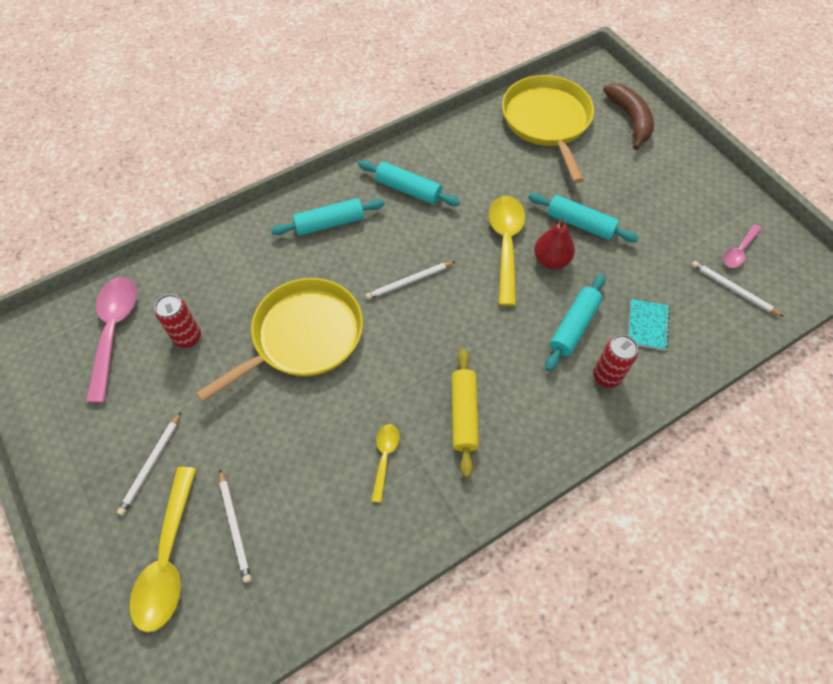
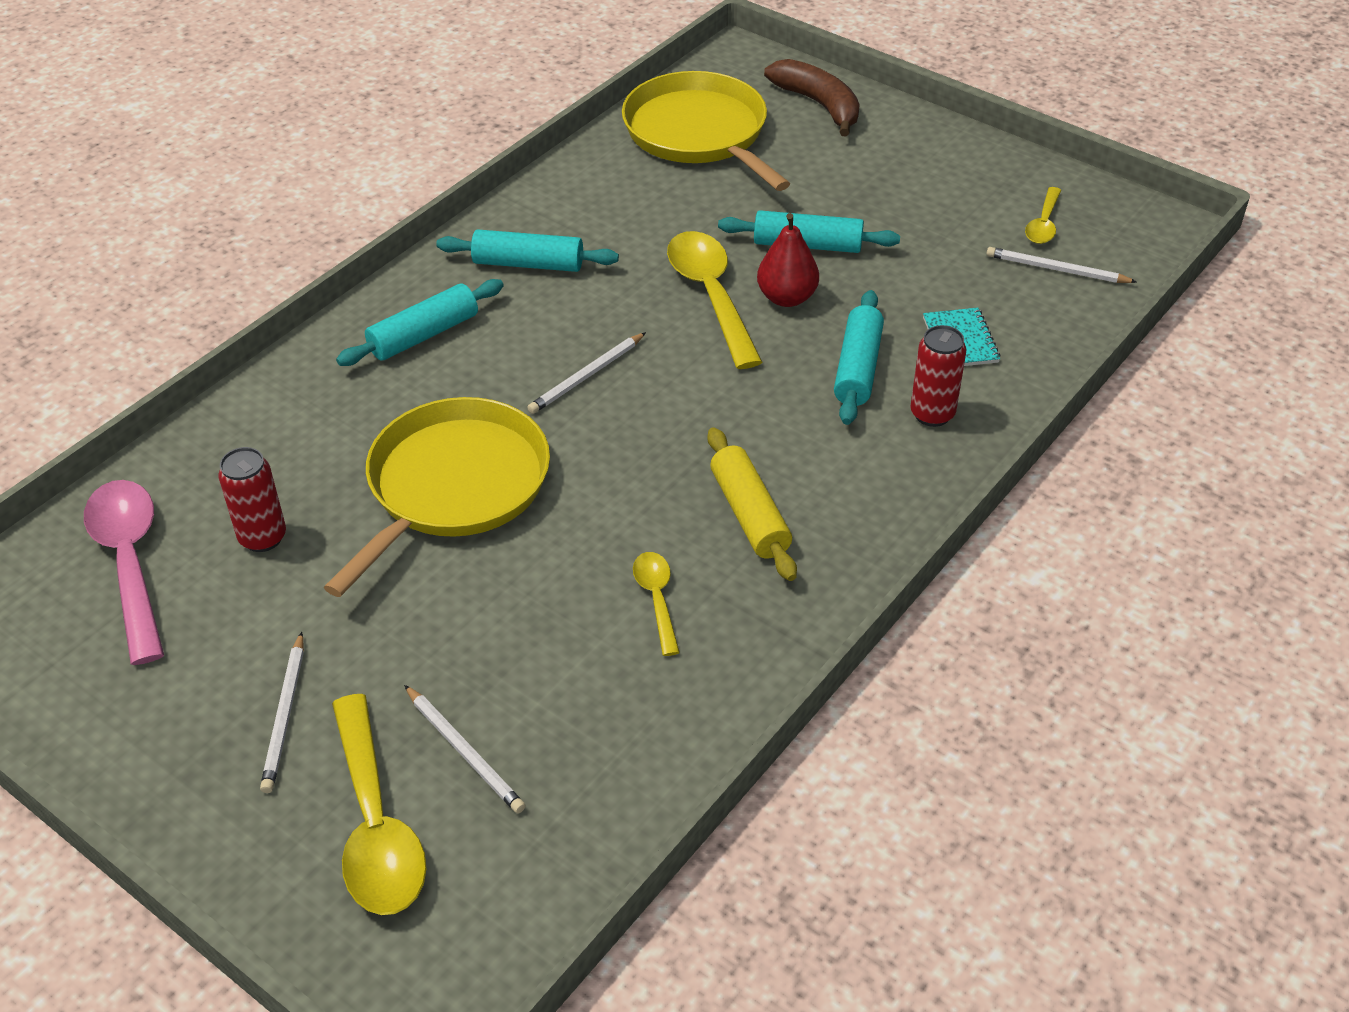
camera: 20 degrees left, 15 degrees down
(739, 251) = (1043, 224): pink spoon -> yellow spoon

